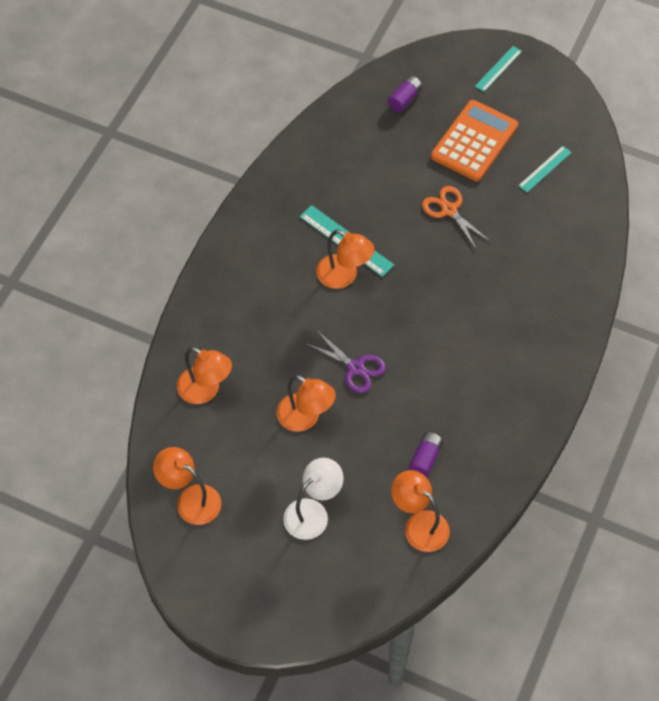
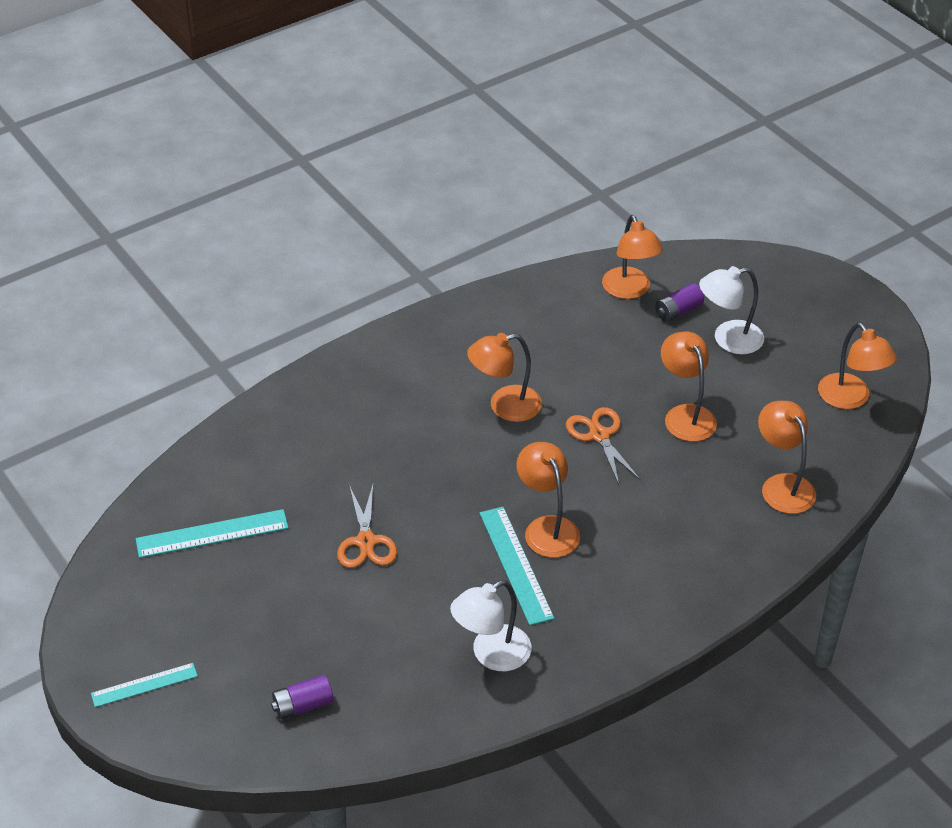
camera: 150 degrees left, 15 degrees down
(321, 177) = (491, 654): none -> white lamp
(355, 368) = (599, 435): purple scissors -> orange scissors
(425, 458) = (584, 333): purple battery -> purple battery (678, 311)
(437, 358) = (504, 406): none -> orange lamp
(474, 141) = (264, 606): orange calculator -> none
(545, 169) = (212, 533): turquoise ruler -> turquoise ruler, size x1.54

